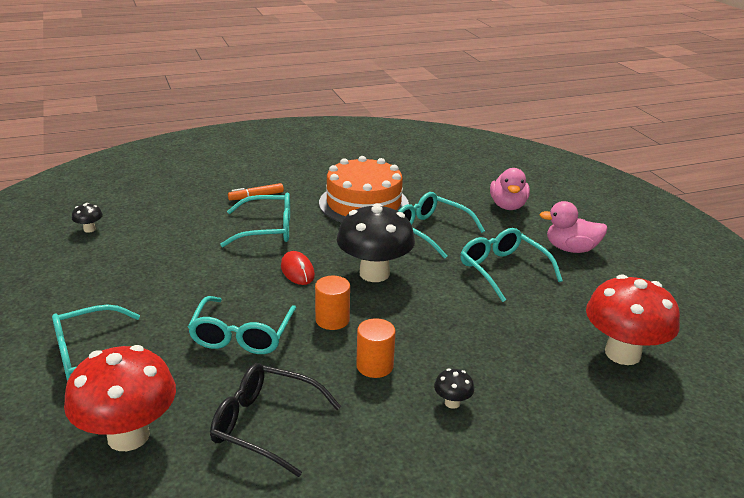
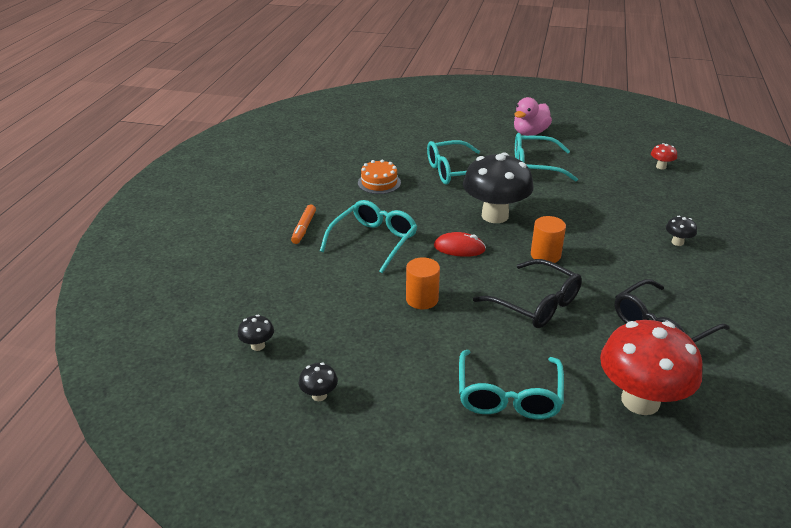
camera: 55 degrees left, 5 degrees up
(46, 270) = (319, 395): none -> black mushroom
(242, 335) = (536, 304): turquoise glasses -> black glasses
(363, 203) = (379, 183): orange cake -> orange cake, size x0.49
(374, 366) = (618, 257): orange cylinder -> orange cylinder (422, 299)
(508, 206) = (449, 130): pink duck -> none
(622, 353) = (661, 167): red mushroom -> red mushroom, size x0.41

